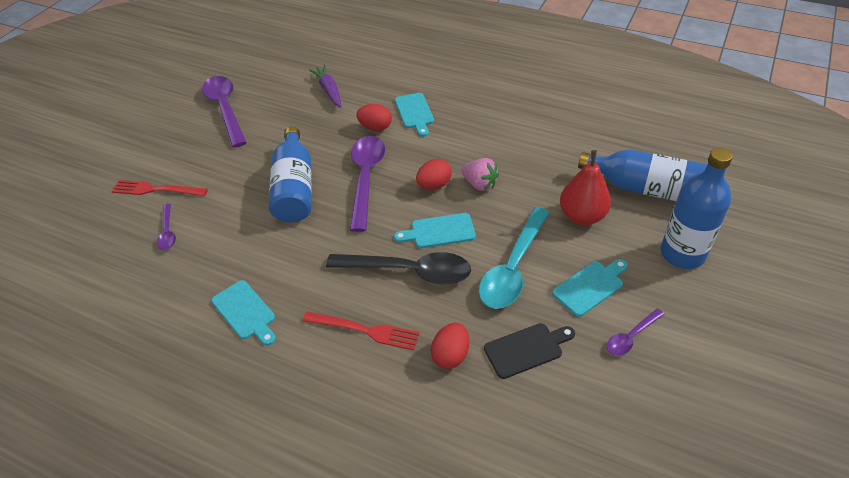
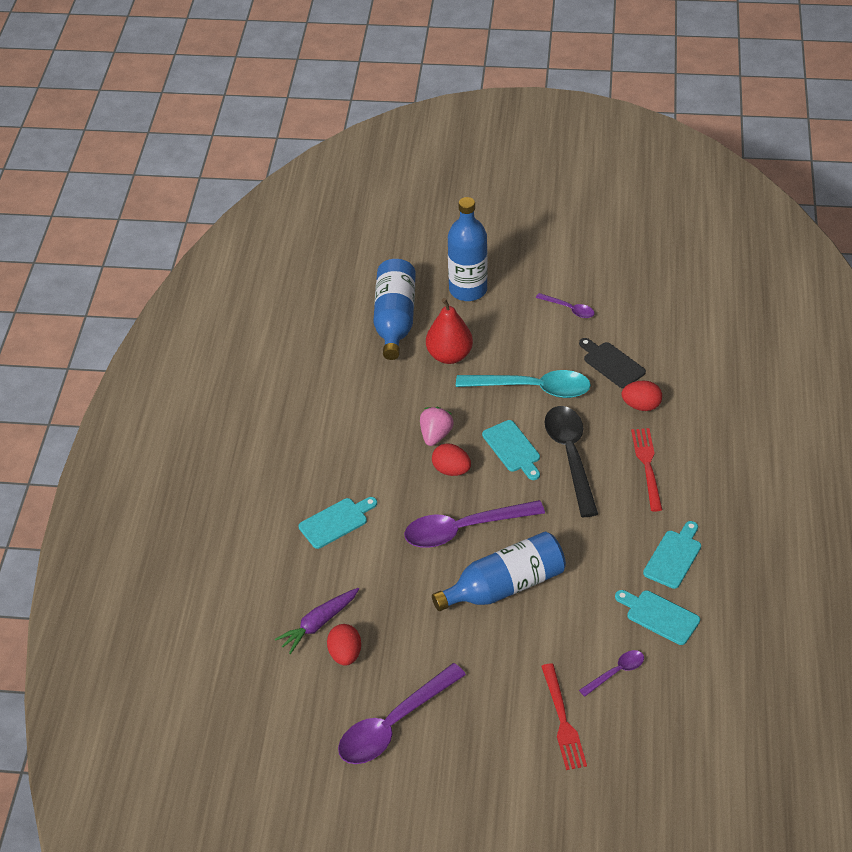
camera: 110 degrees left, 0 degrees up
(375, 127) = (376, 550): red egg -> red egg (345, 654)
(590, 287) = (530, 338): turquoise cutting board -> turquoise cutting board (659, 616)

